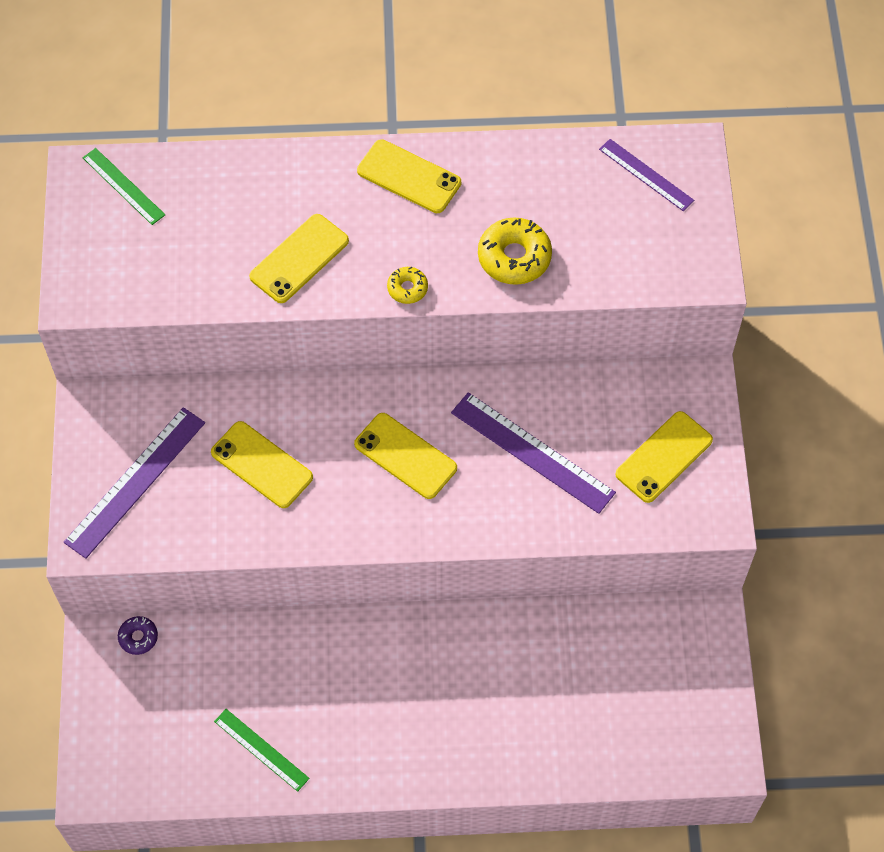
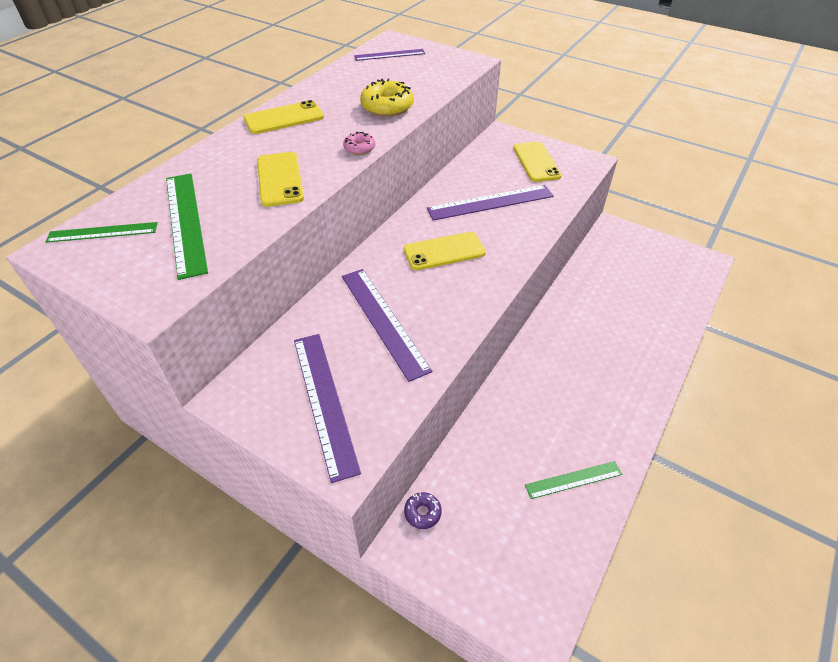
camera: 55 degrees left, 15 degrees down
(182, 236) = (185, 222): none -> green ruler
(261, 465) = (383, 321): yellow phone -> purple ruler
(407, 288) = (359, 148): yellow donut -> pink donut

